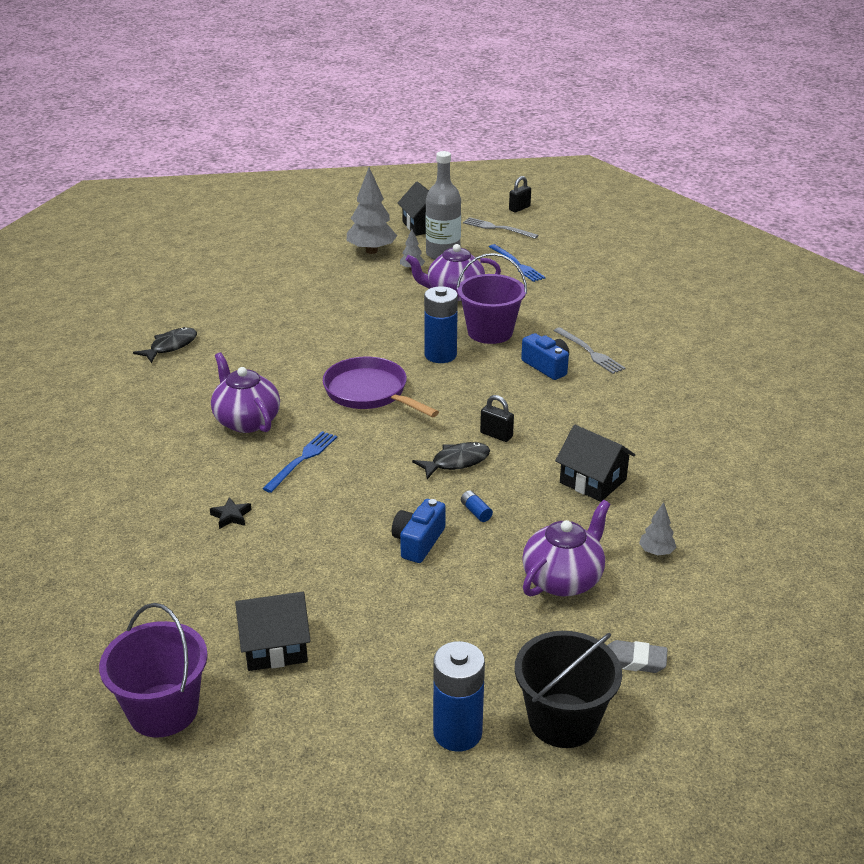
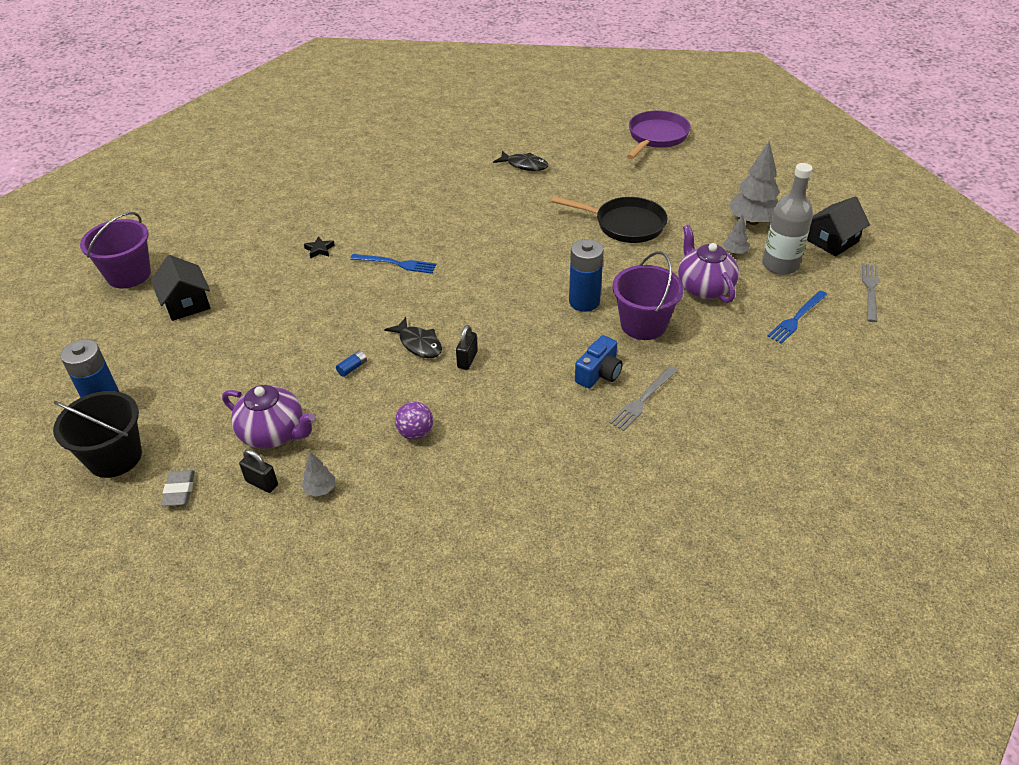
camera: 75 degrees right, 10 degrees up
(246, 421) = (438, 225): purple teapot -> none
(331, 310) = (625, 225): none -> black pan
(370, 392) = (503, 275): purple pan -> purple pan (656, 137)
(418, 542) = (307, 344): blue camera -> none
(519, 208) = (935, 297): black padlock -> black padlock (262, 483)
(593, 481) = (415, 433): black house -> purple ball

